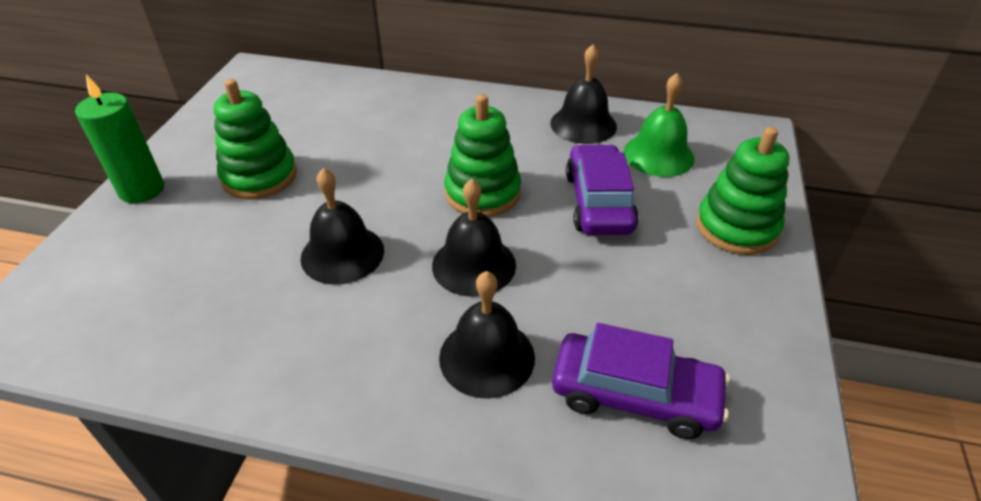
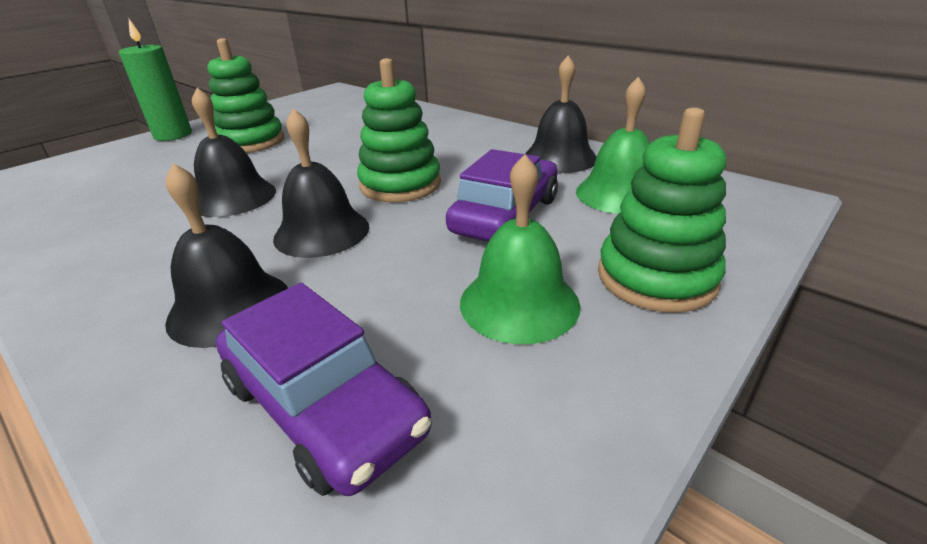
camera: 30 degrees right, 10 degrees down
(676, 277) = (519, 303): none -> green bell

